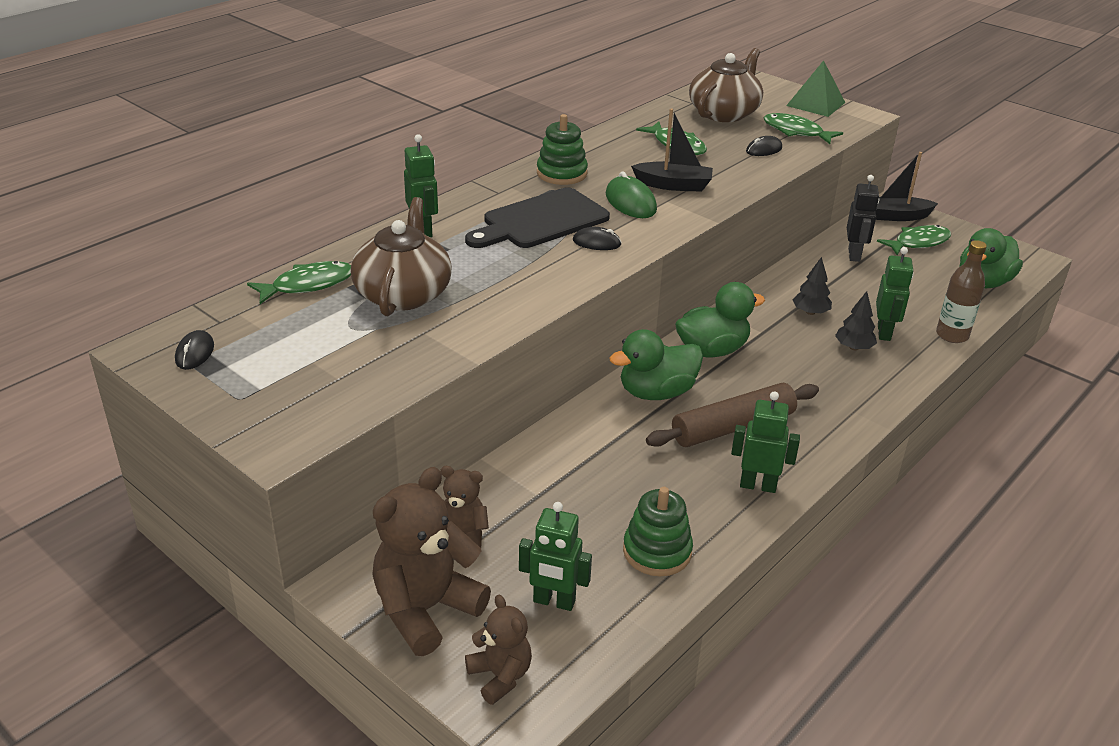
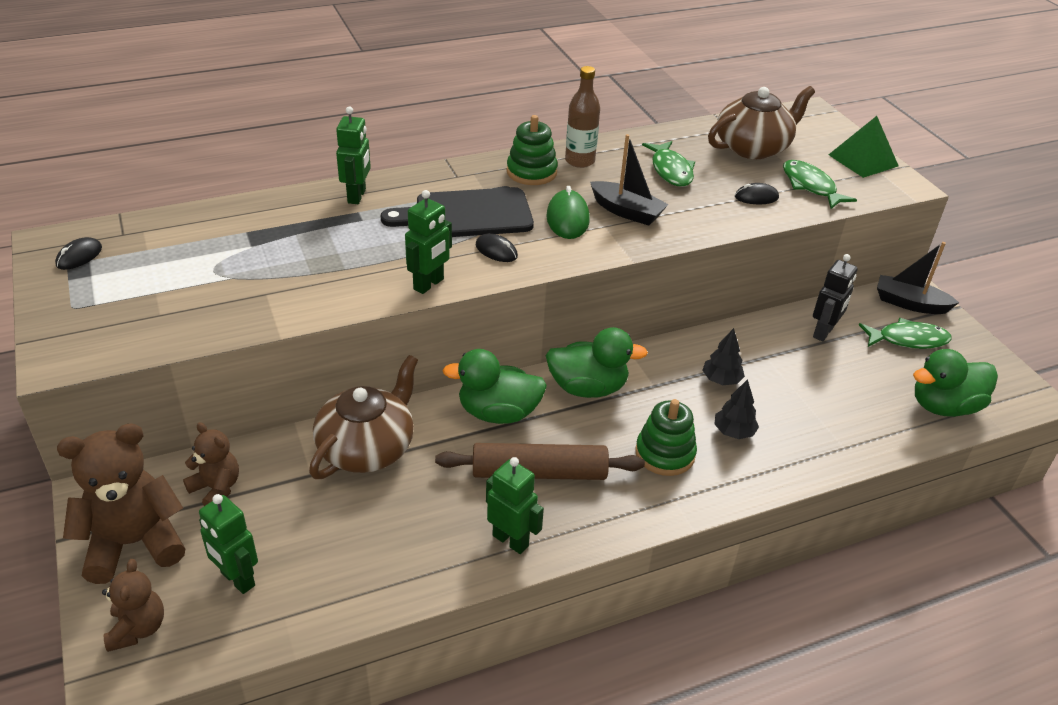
camera: 25 degrees right, 5 degrees up
(308, 285) = (218, 221): green fish -> none
(403, 293) = (284, 252): brown teapot -> brown teapot (367, 447)
(657, 551) = (363, 569): green stacking toy -> green stacking toy (665, 454)
(884, 332) = (781, 426): green robot -> green robot (429, 284)
(952, 335) = (854, 454): brown bottle -> brown bottle (579, 161)

